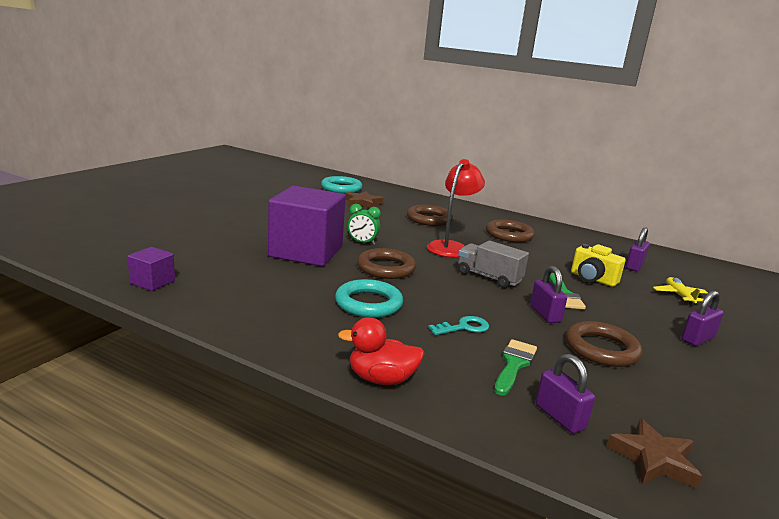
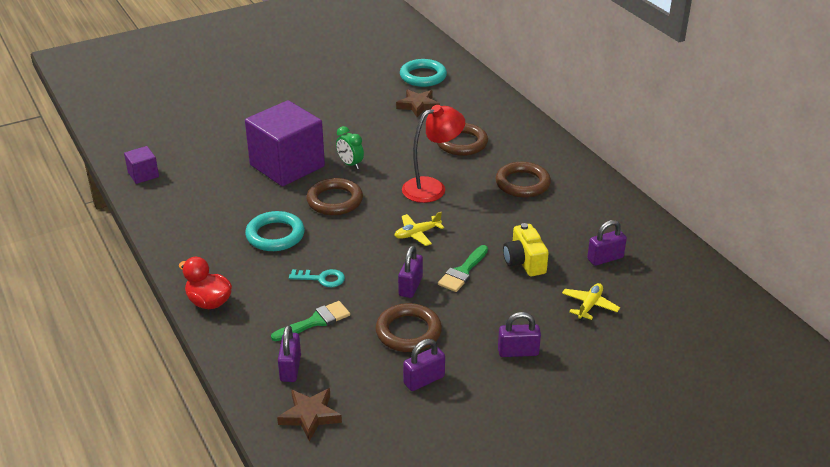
camera: 35 degrees right, 15 degrees up
(489, 277) = (417, 234): grey truck -> yellow plane
(679, 384) = (424, 380): none -> purple padlock

